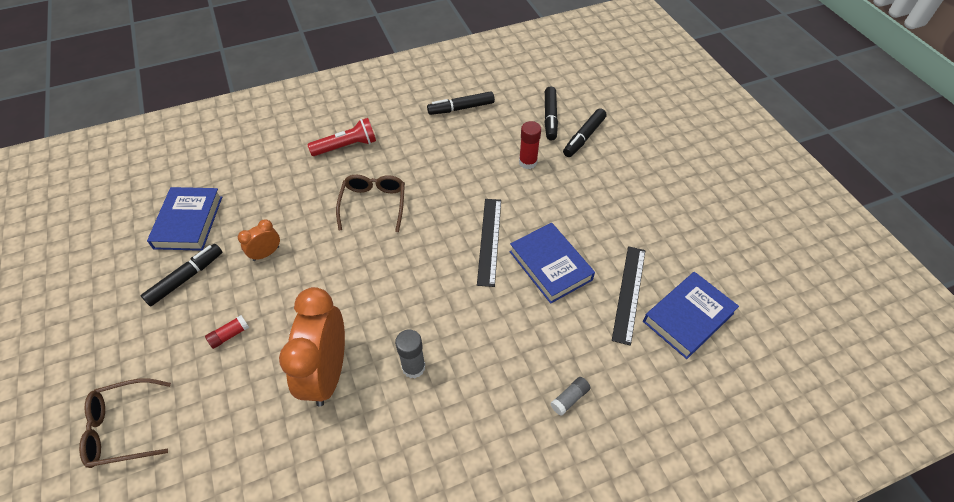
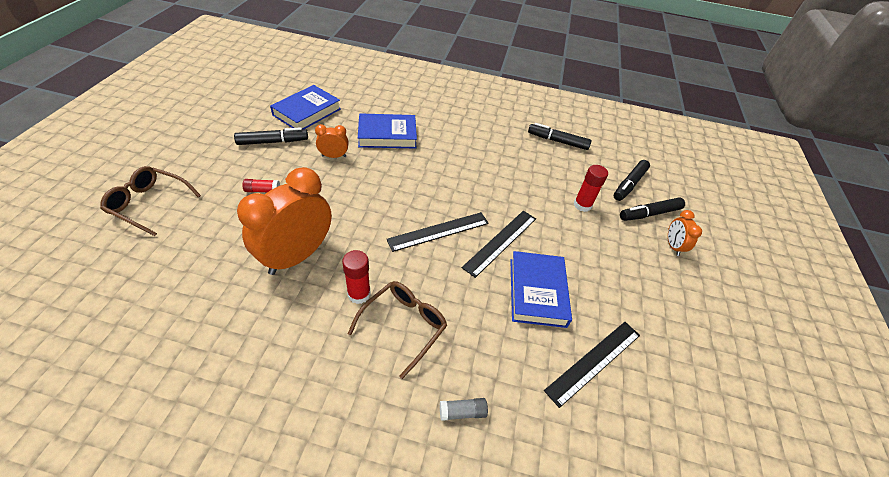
camera: 30 degrees right, 5 degrees down
(346, 146) = (449, 122): red flashlight -> none
(373, 204) = (434, 167): brown glasses -> brown glasses (404, 325)
(413, 367) = (359, 294): grey glue stick -> red glue stick
(431, 265) = (439, 231): none -> black ruler
(619, 157) = (673, 246): none -> orange clock
(688, 317) = (640, 424): blue book -> blue book (387, 135)

